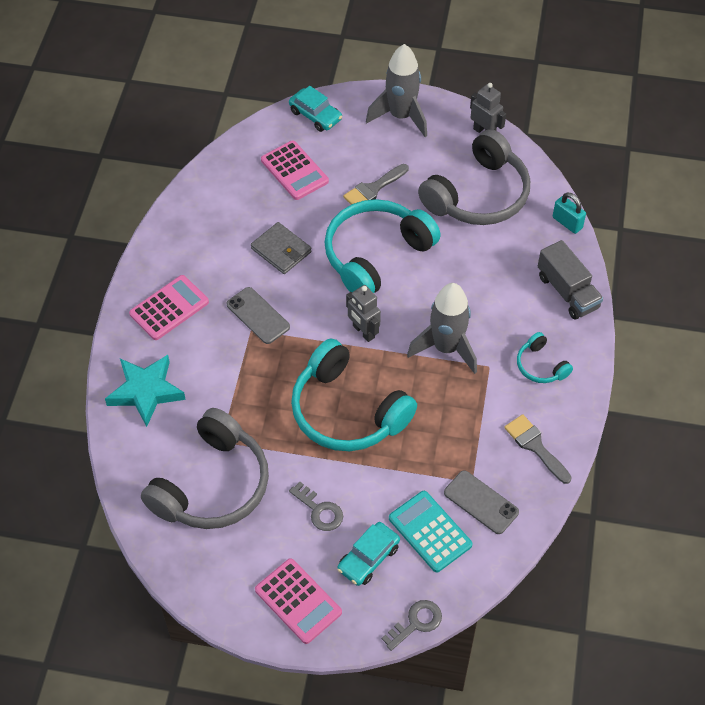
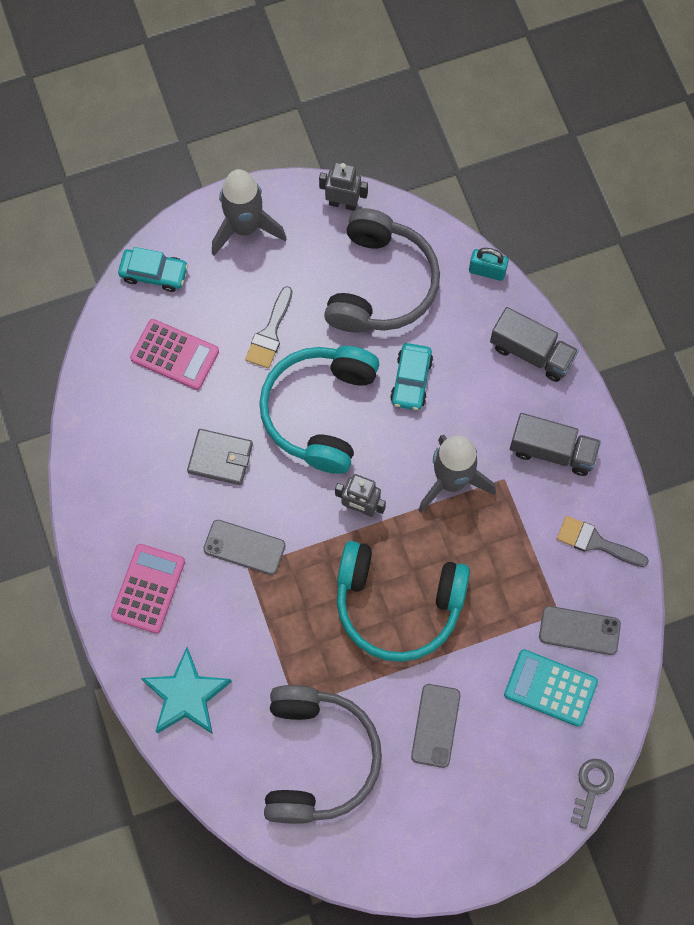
camera: 30 degrees left, 15 degrees up
(298, 601) = (472, 829): pink calculator -> none
(319, 510) = (435, 725): grey key -> grey phone
(368, 558) = (510, 748): turquoise car -> turquoise car (411, 380)
(541, 366) = (552, 451): turquoise headphones -> grey truck

